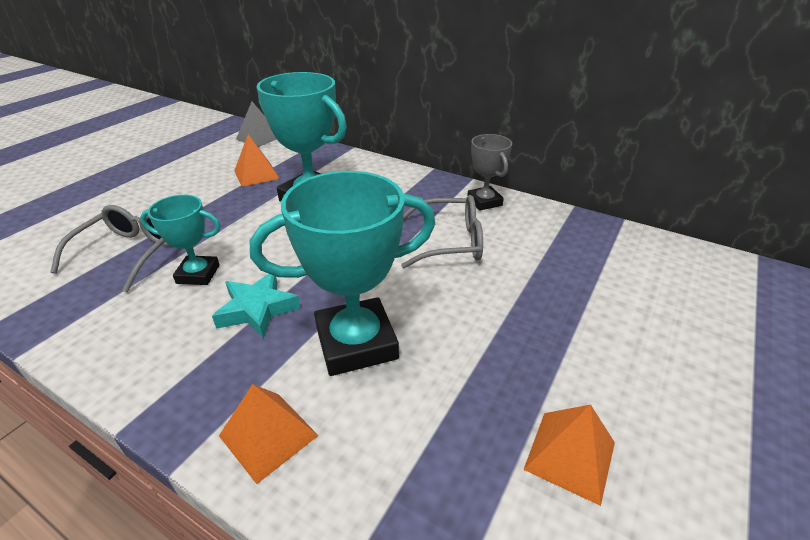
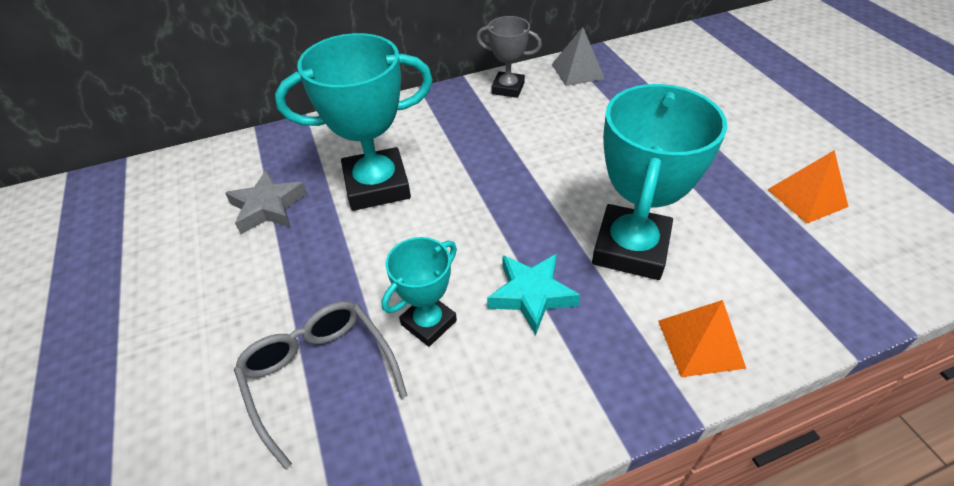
camera: 50 degrees left, 10 degrees up
(256, 174) = (268, 207): orange pyramid -> grey star
(259, 138) = (175, 173): grey pyramid -> grey pyramid (577, 71)
(450, 242) = (546, 135): grey glasses -> none

